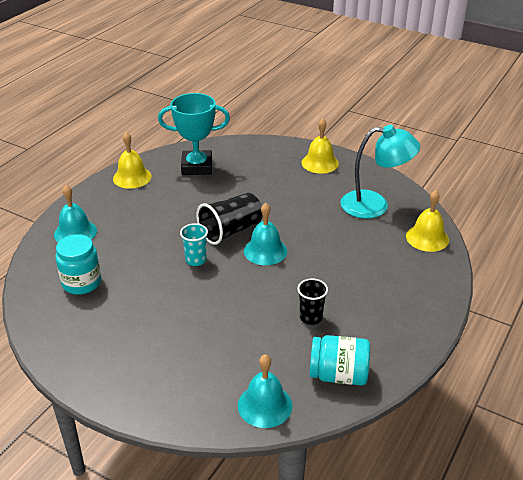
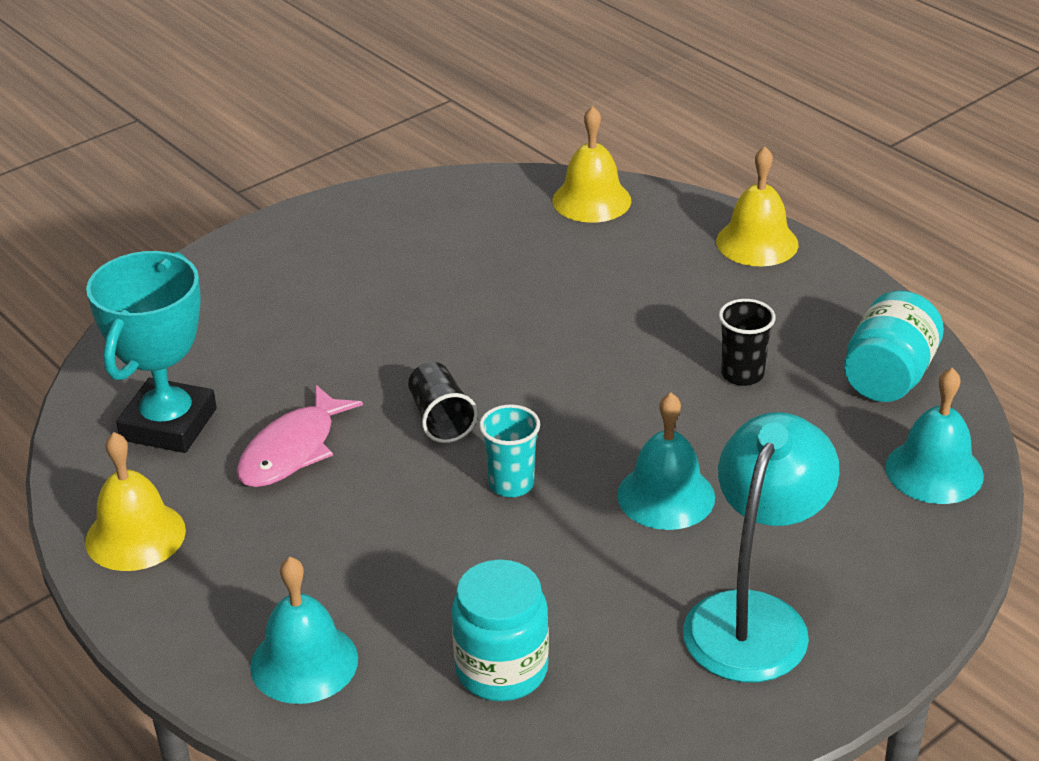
camera: 70 degrees left, 0 degrees up
(194, 198) = (292, 450): none -> pink fish
(231, 231) = (441, 419): black cup -> black cup, size x0.62
(265, 251) = (530, 387): turquoise bell -> turquoise bell (666, 496)
(320, 163) = (282, 256): yellow bell -> yellow bell (757, 242)
(375, 205) = (466, 228): turquoise lamp -> turquoise lamp (754, 617)

